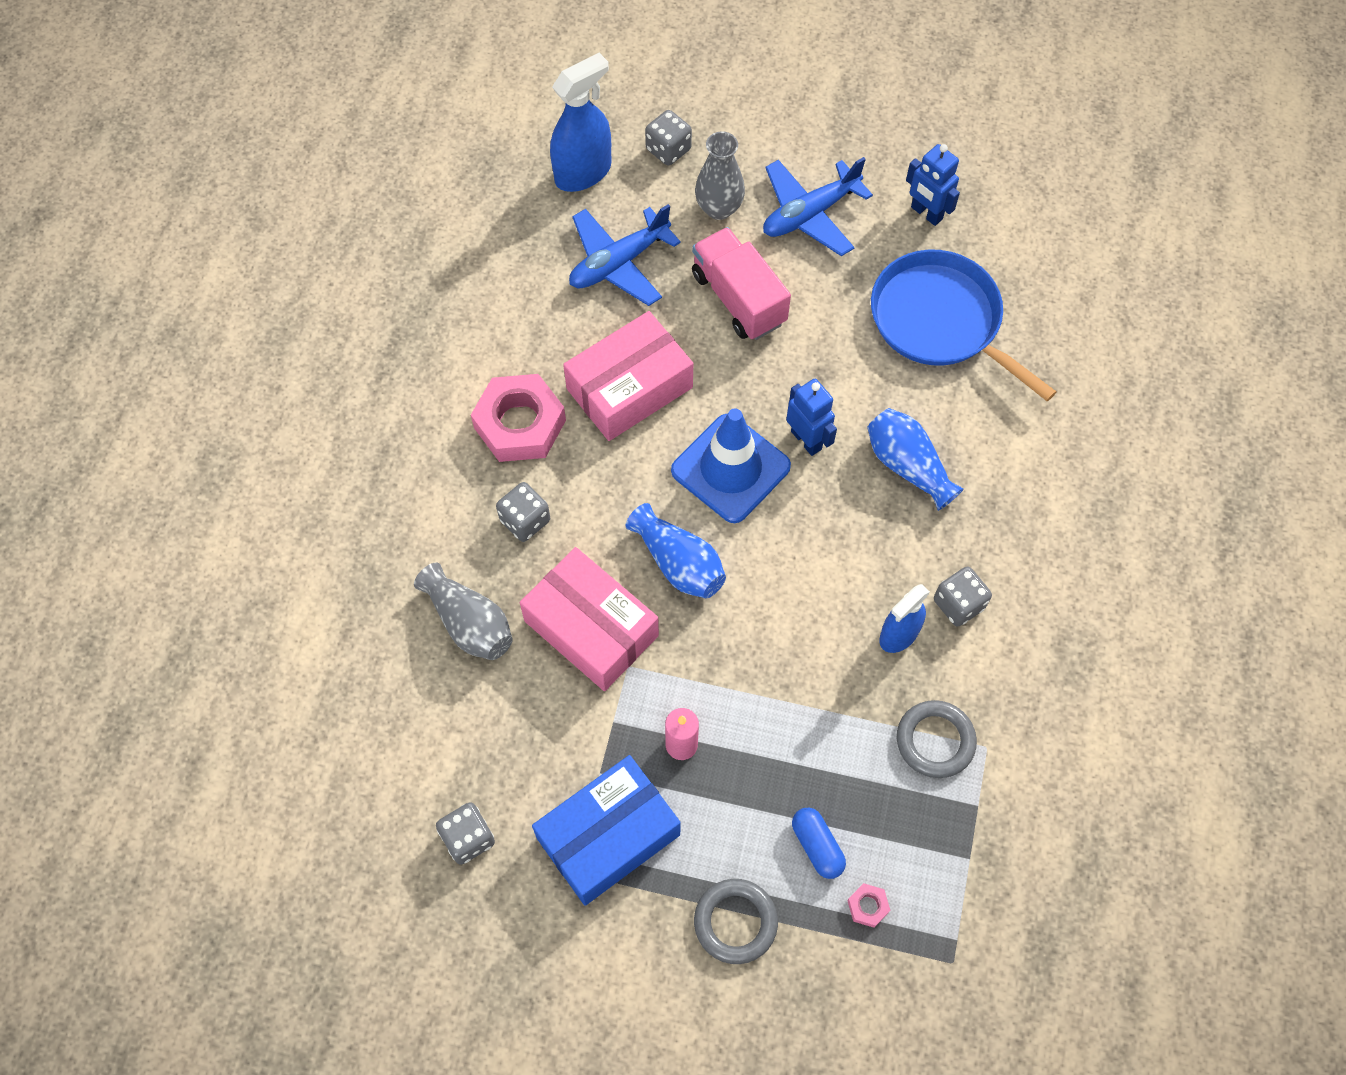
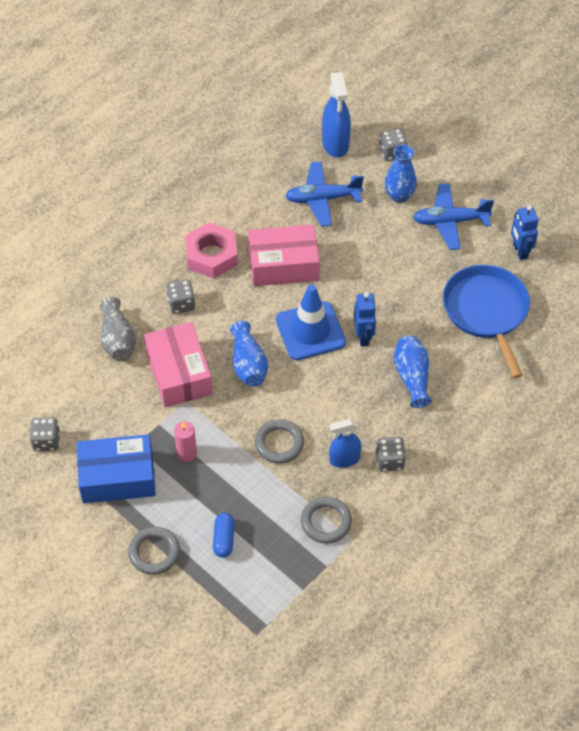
camera: 30 degrees right, 10 degrees down
(583, 172) = (335, 144): blue spray bottle -> blue spray bottle turned 90 degrees clockwise
(719, 208) = (399, 195): grey vase -> blue vase
(738, 298) = (377, 247): pink truck -> none
(798, 659) = (279, 443): none -> grey ring
(867, 906) = (230, 582): pink nut -> none

